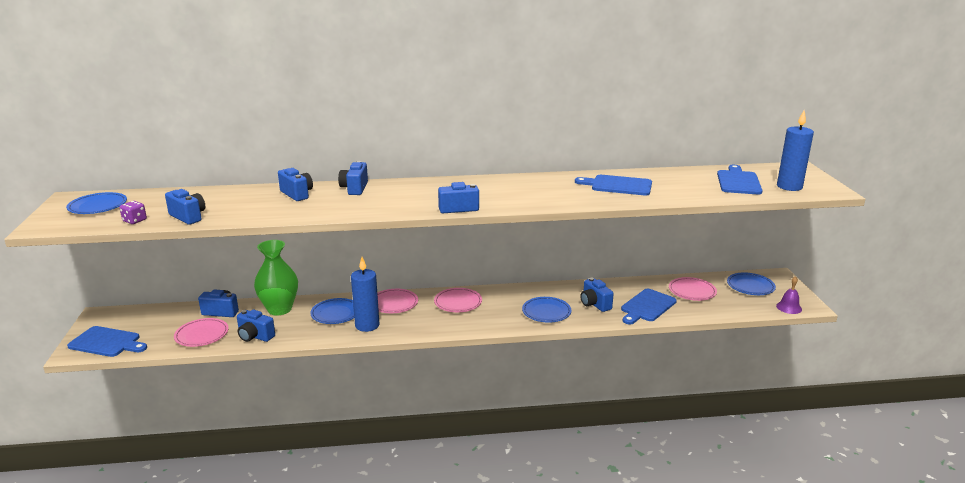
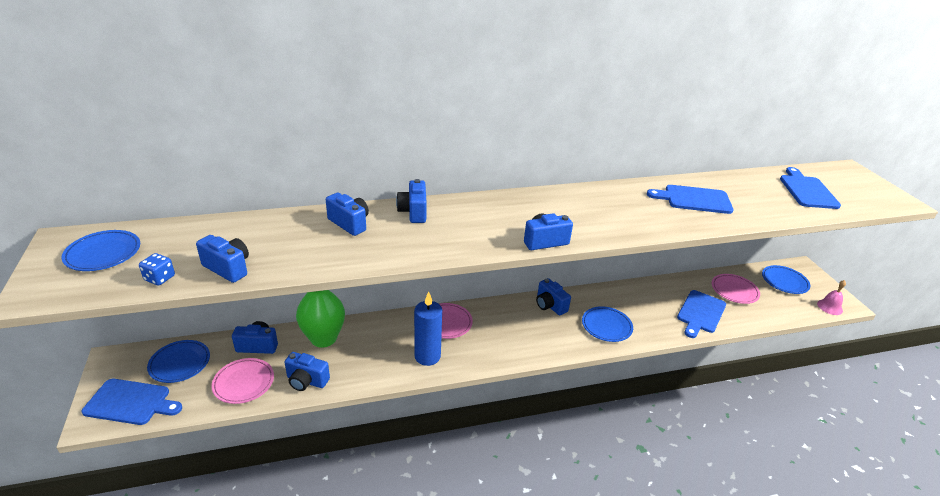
camera: 10 degrees left, 10 degrees up
(135, 221) = (160, 278): purple dice -> blue dice
(335, 314) = (388, 341): blue plate -> blue plate (180, 363)
(458, 302) = (513, 318): pink plate -> none
(594, 304) = (649, 312): blue camera -> blue camera (550, 305)
(789, 187) = (859, 197): blue candle -> none
(789, 307) = (829, 307): purple bell -> pink bell

